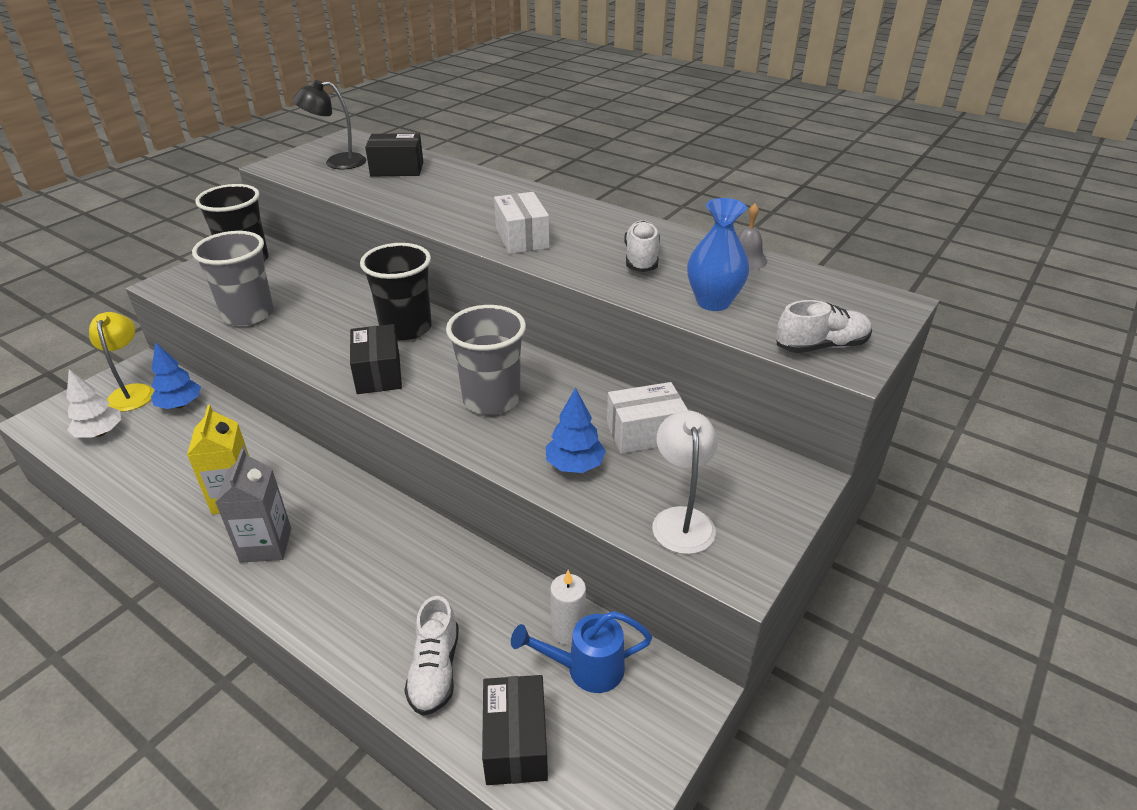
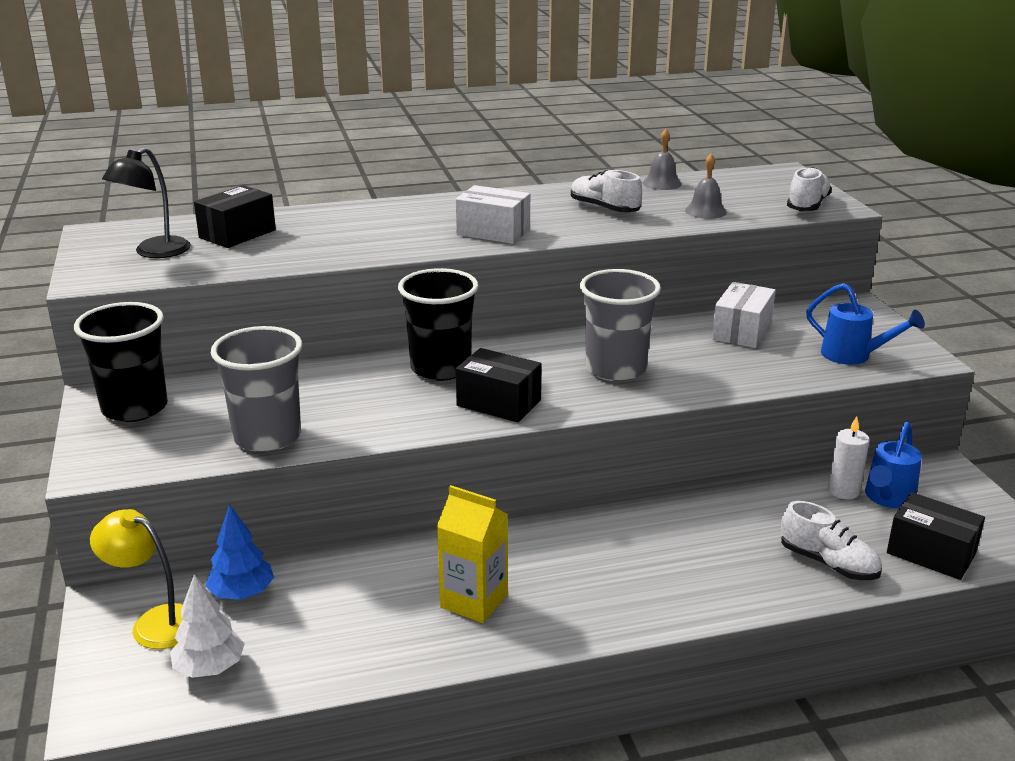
camera: 50 degrees left, 10 degrees down
(266, 545) = (573, 603): grey carton -> none
(575, 465) = (748, 368): blue tree -> none
(681, 519) = (853, 356): white lamp -> blue watering can
(713, 302) = (705, 211): blue vase -> grey bell

